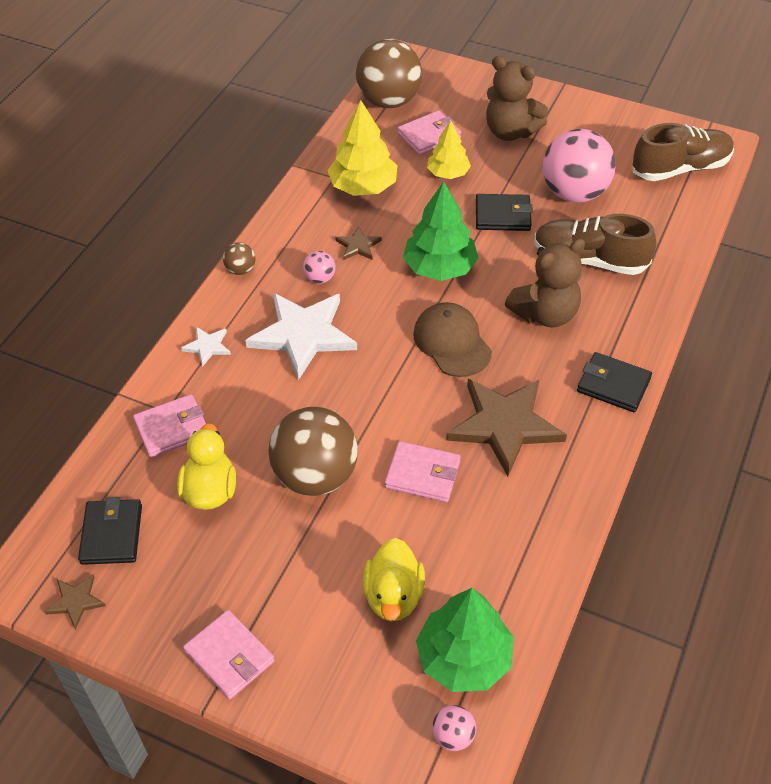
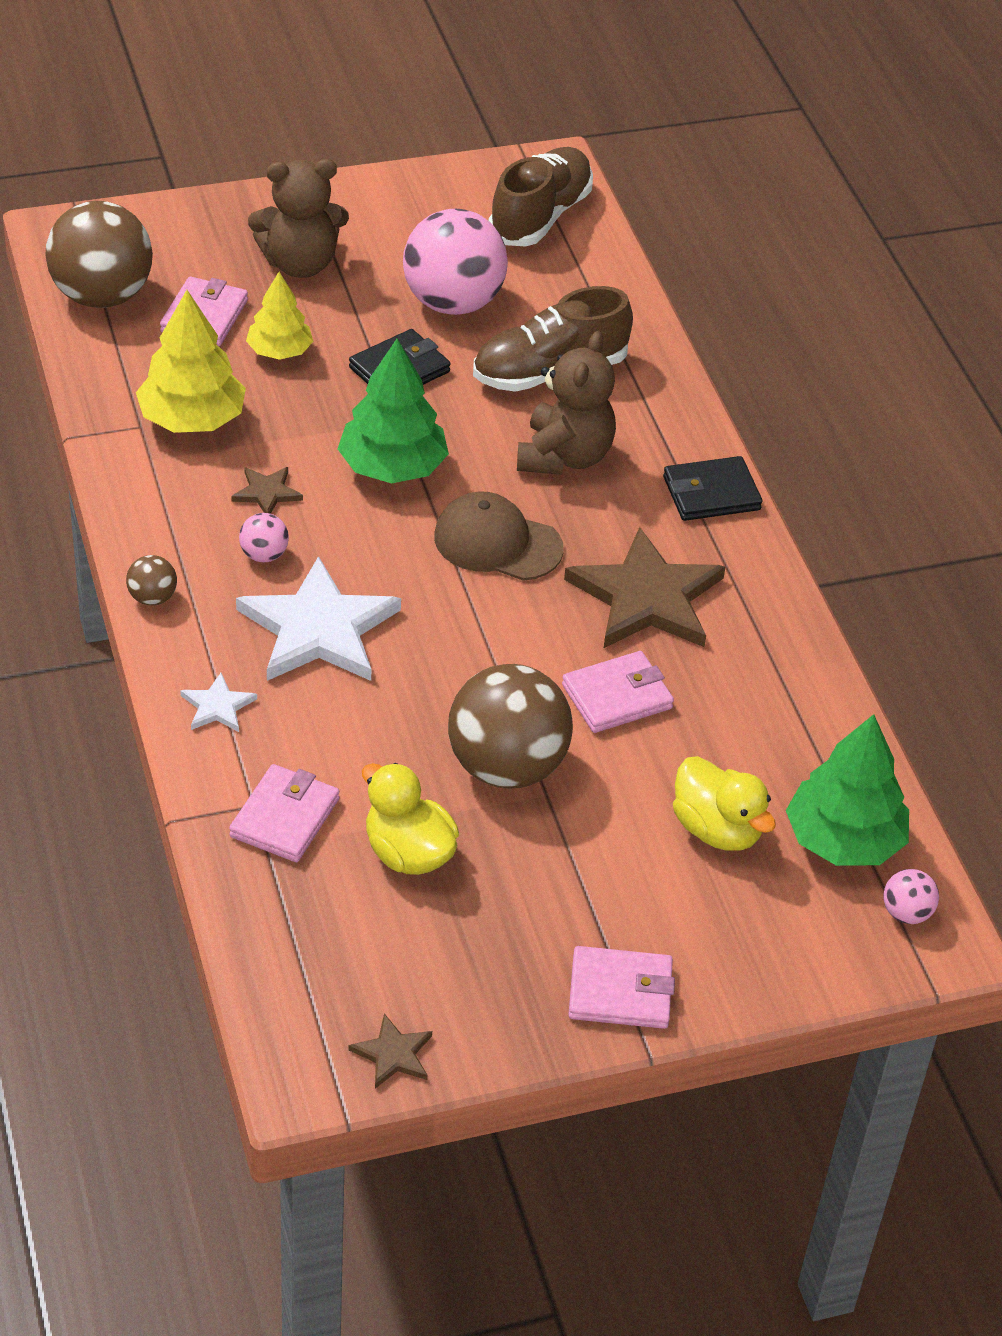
camera: 45 degrees left, 5 degrees down
(112, 534) = (350, 965): black wallet -> none

